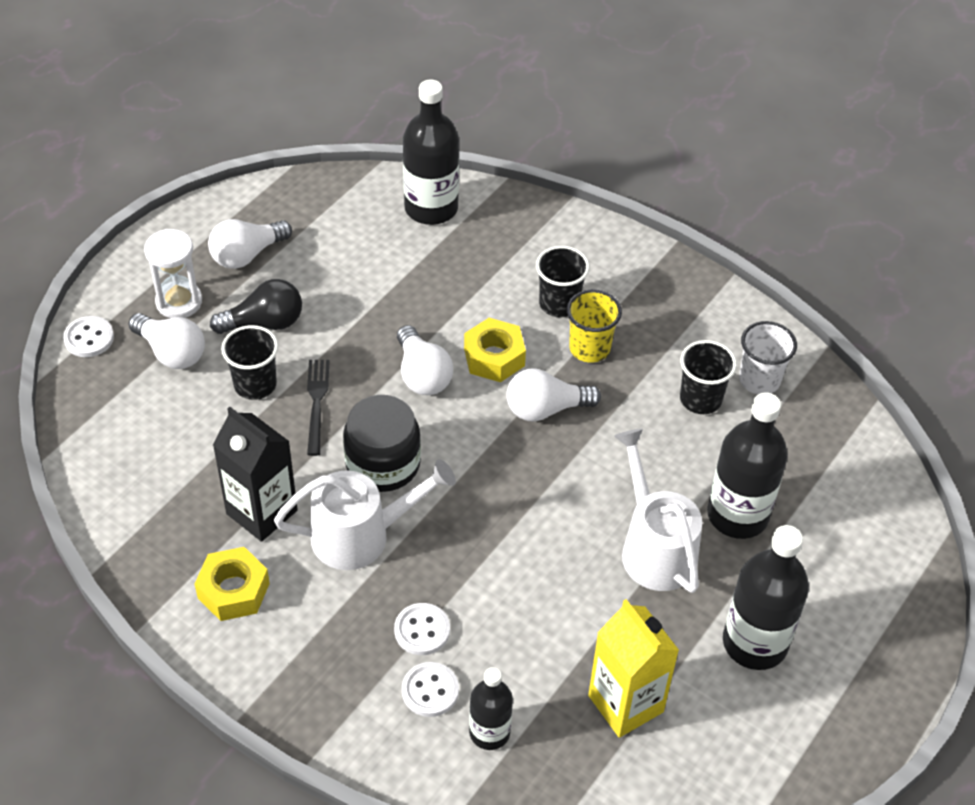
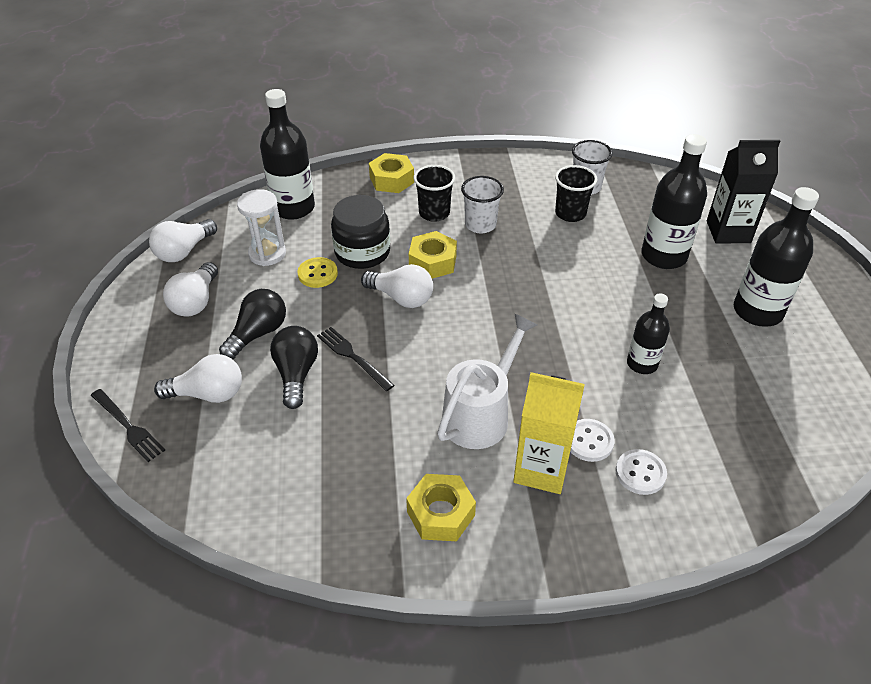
camera: 40 degrees left, 5 degrees down
(89, 338) = (128, 427): white button -> black fork
(179, 302) = (176, 359): white hourglass -> white hourglass (267, 254)
(255, 385) = (296, 374): black cup -> black light bulb
(262, 512) = (398, 448): black carton -> black carton (728, 232)
(376, 297) = (317, 274): none -> yellow button
(383, 464) = (441, 363): black jar -> black jar (362, 252)
(489, 732) = (703, 468): black bottle -> black bottle (642, 364)
(545, 409) = (497, 270): white light bulb -> white light bulb (184, 251)
(562, 236) = (391, 180): none -> yellow nut
(589, 348) = (480, 225): yellow cup -> white cup
(625, 703) = (745, 392): yellow carton -> yellow carton (541, 469)
(654, 547) = (647, 300): white watering can -> none

